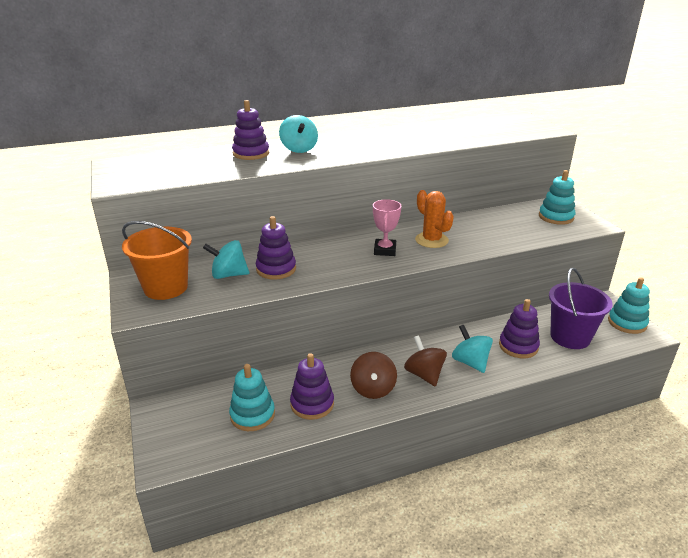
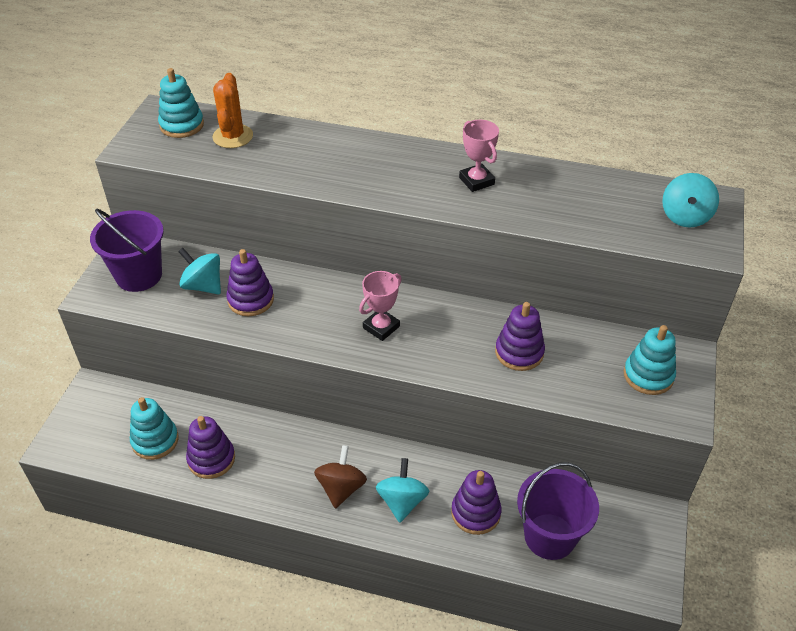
camera: 35 degrees right, 15 degrees up
(166, 288) = (139, 275): orange bucket -> purple bucket
(251, 153) = (297, 146): purple stacking toy -> purple stacking toy (519, 352)
(299, 149) = (353, 158): turquoise spinning top -> turquoise spinning top (685, 216)
(373, 389) = (278, 475): brown spinning top -> none
(390, 139) = (476, 181): none -> pink trophy
(431, 240) = (448, 337): orange cactus -> orange cactus (233, 136)
(627, 323) = (646, 559): turquoise stacking toy -> turquoise stacking toy (182, 125)

